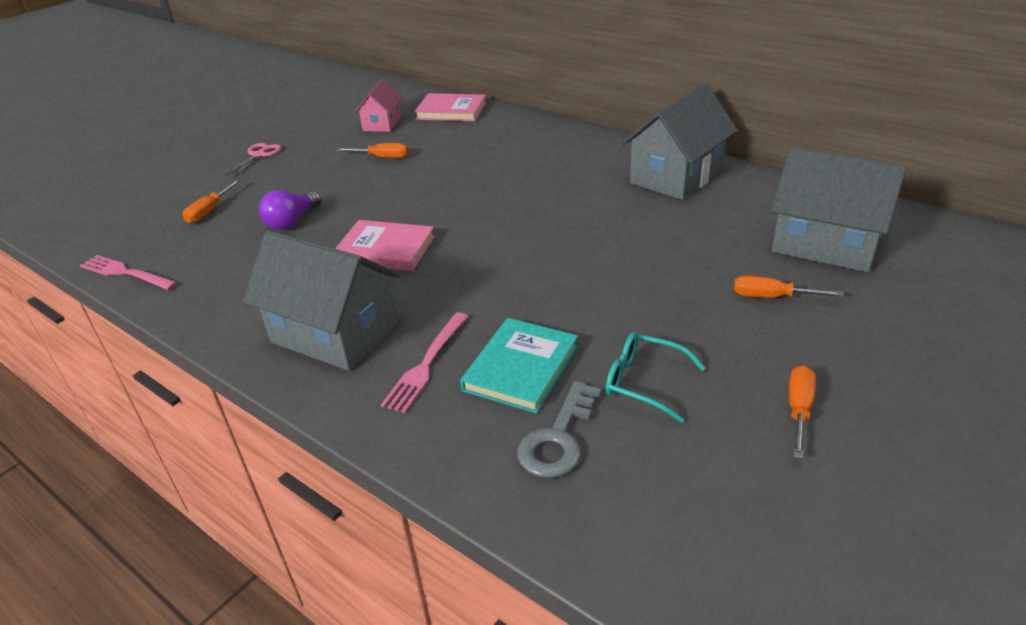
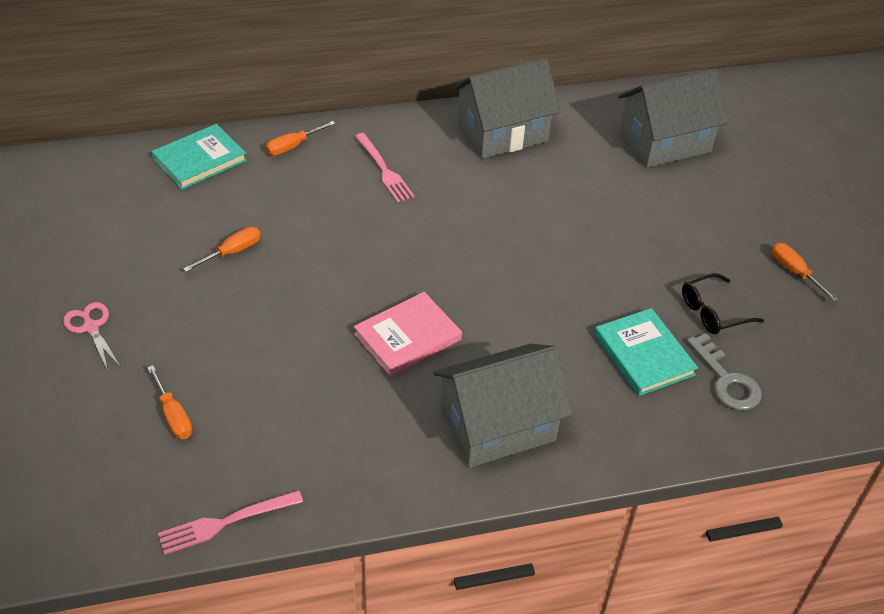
camera: 55 degrees left, 10 degrees up
(292, 222) = (279, 369): purple light bulb -> none
(382, 124) = (155, 213): pink house -> none
(426, 365) = (591, 397): pink fork -> pink fork (384, 170)
(451, 111) = (200, 160): pink book -> turquoise book
(643, 382) = (713, 312): turquoise glasses -> black glasses
(676, 177) = (502, 133): grey house -> grey house turned 75 degrees clockwise
(771, 297) = (690, 204): orange screwdriver -> orange screwdriver (292, 146)

